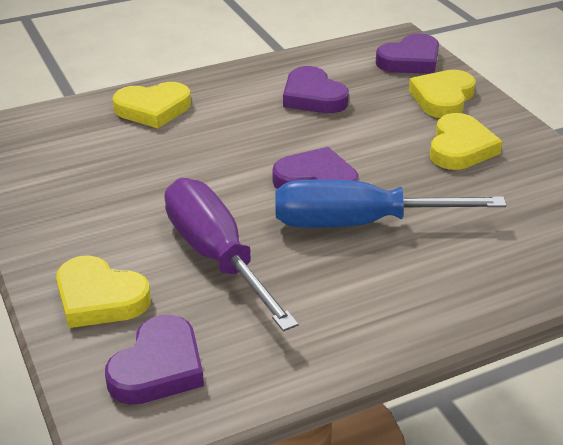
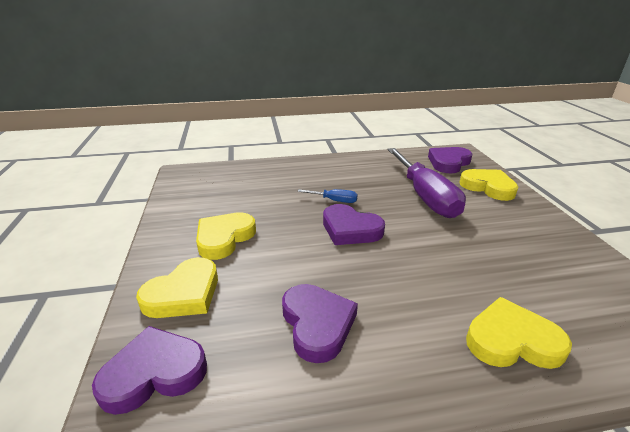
camera: 165 degrees left, 5 degrees down
(358, 223) = (334, 200): blue screwdriver -> blue screwdriver, size x0.42

